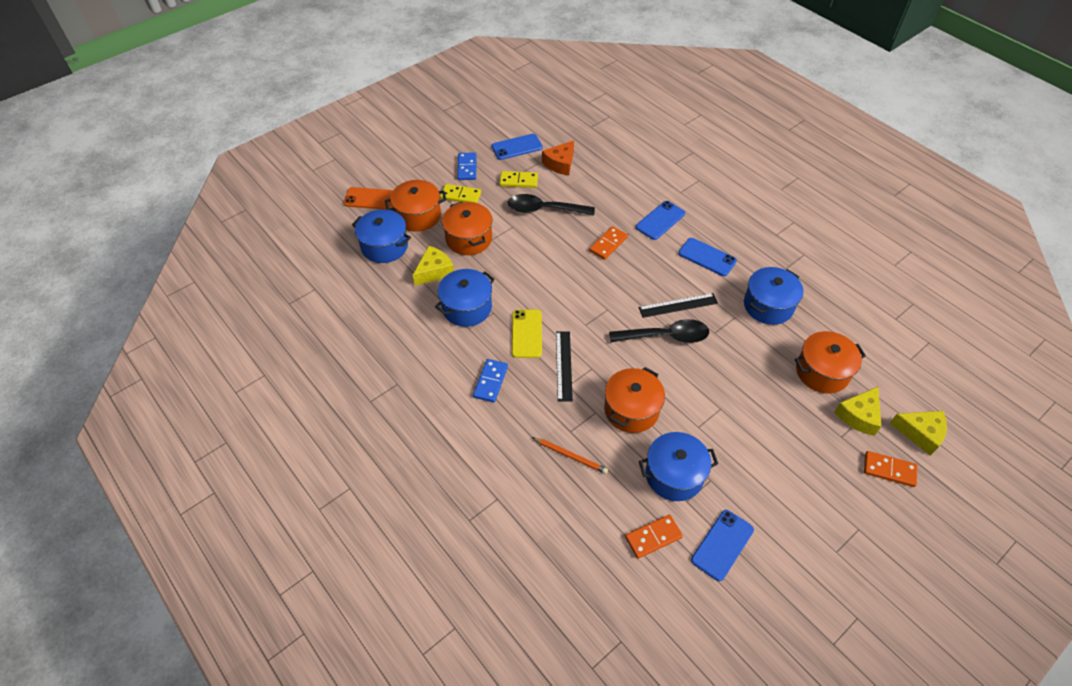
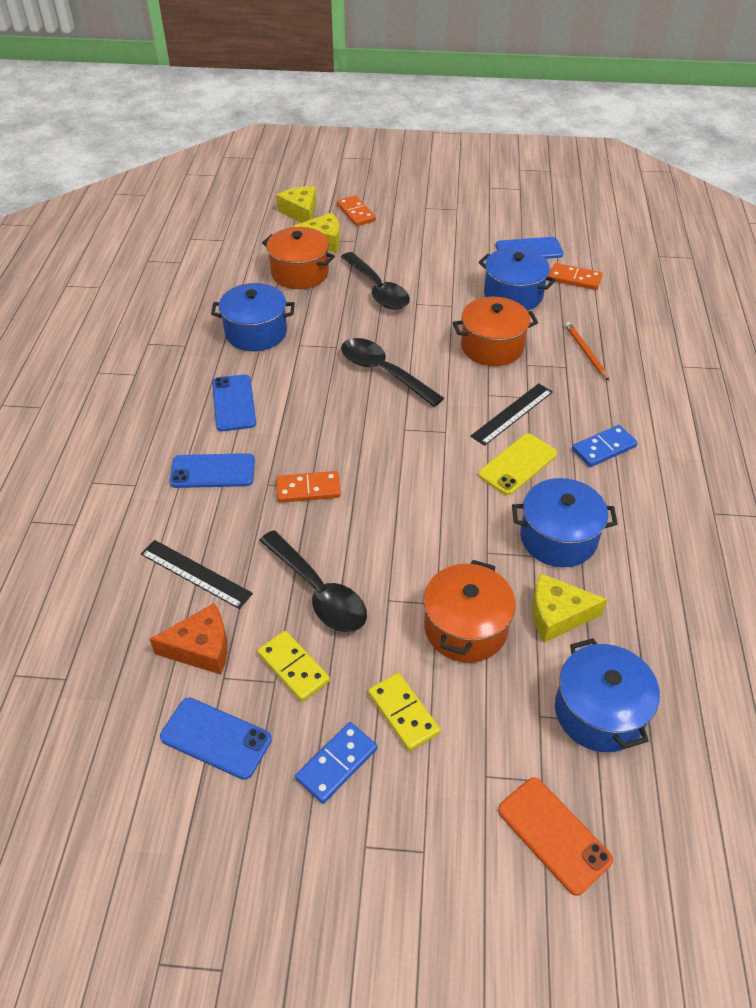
camera: 135 degrees left, 5 degrees down
(418, 216) = (502, 728): orange pot -> none
(678, 305) = (332, 386): black ruler -> black ruler (196, 573)
(758, 399) = (378, 290): none -> black spoon

